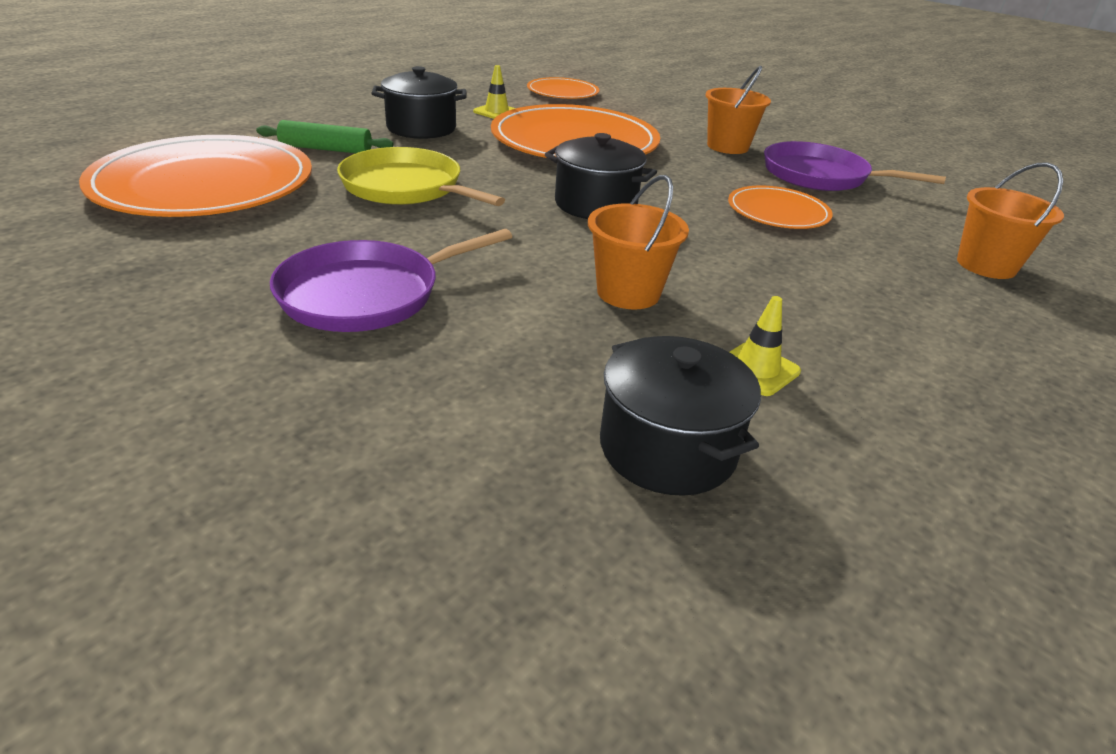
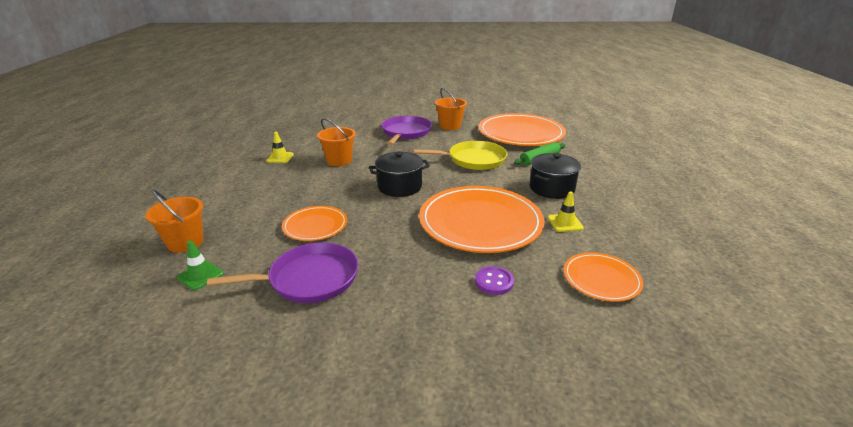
camera: 140 degrees right, 5 degrees down
(647, 118) = (494, 282): none -> purple button
(667, 448) = (291, 137): black pot -> none
(727, 146) = (399, 278): orange bucket -> orange bucket (450, 126)
(953, 222) = (200, 275): none -> green traffic cone

